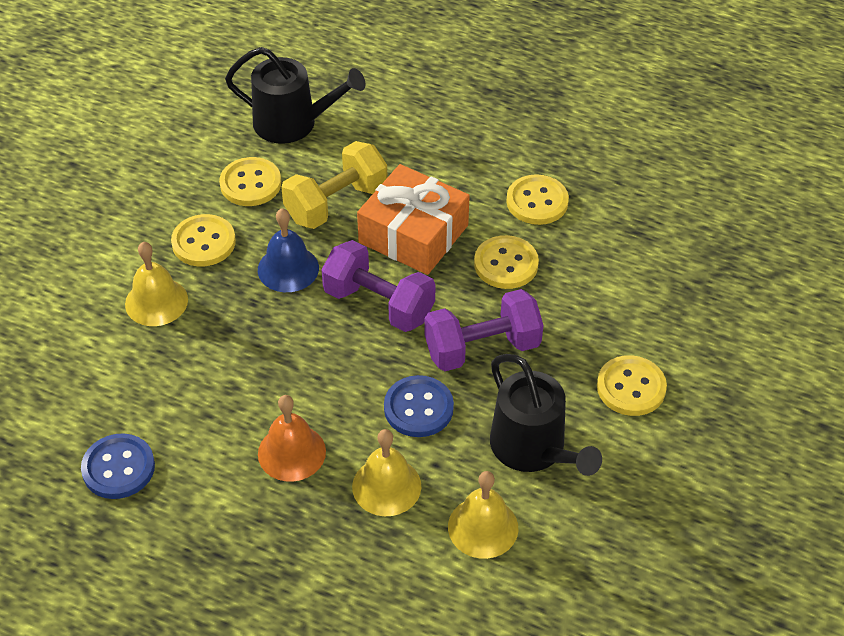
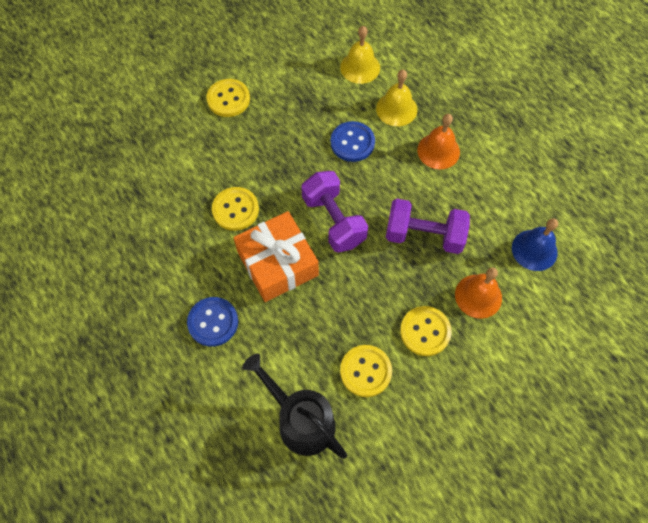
camera: 150 degrees left, 15 degrees up
(118, 468) = (542, 188): blue button -> blue button (213, 322)
(156, 301) = (478, 296): yellow bell -> orange bell
(288, 268) = (377, 278): blue bell -> blue bell (534, 250)
(336, 203) = (314, 318): yellow dumbbell -> none
(482, 348) = (292, 161): purple dumbbell -> purple dumbbell (424, 235)
(533, 448) = (306, 92): black watering can -> none
(537, 202) = (178, 247): yellow button -> none

